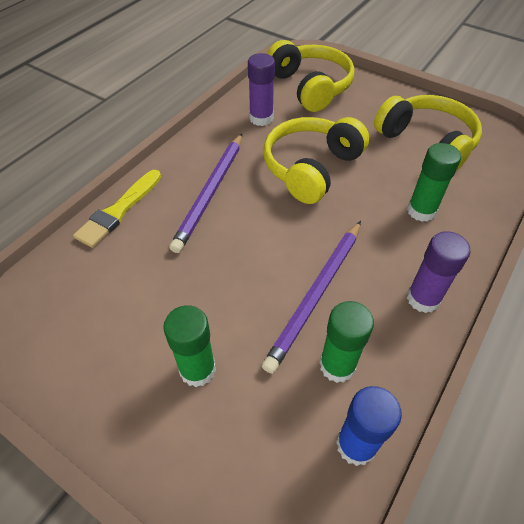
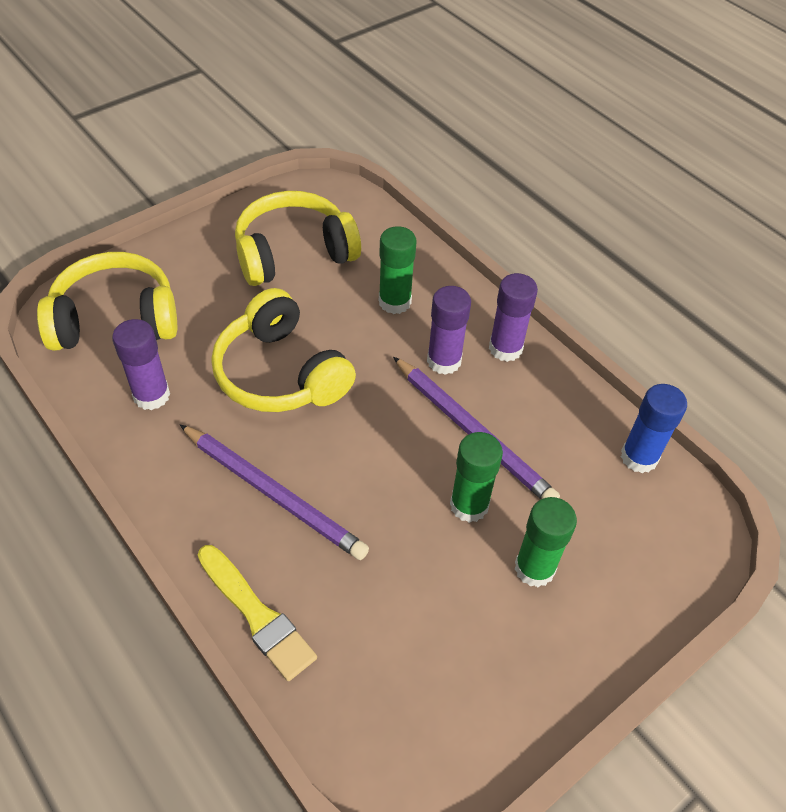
camera: 75 degrees left, 0 degrees up
(337, 365) = (560, 444): green glue stick -> green glue stick (469, 505)
(380, 257) = (444, 361): none -> purple glue stick

